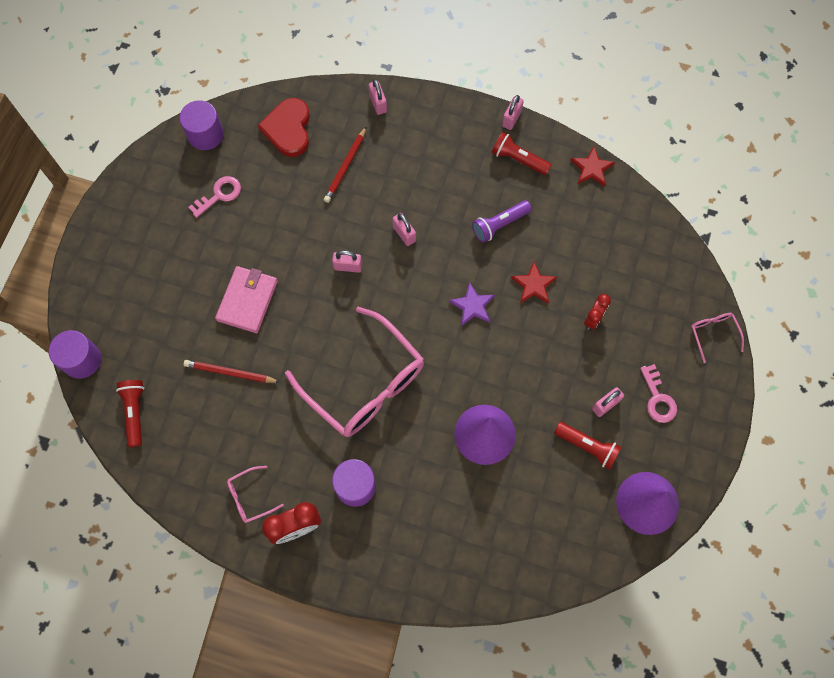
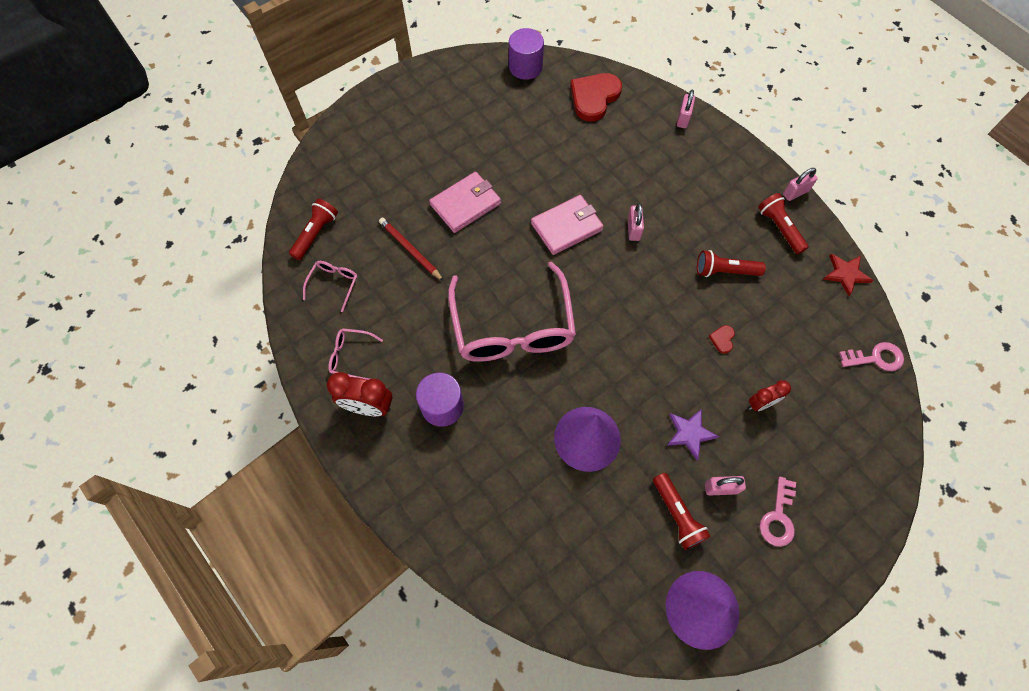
camera: 35 degrees right, 5 degrees down
(82, 360) = (308, 172): purple cylinder -> none
(219, 195) = (503, 115): pink key -> pink key (875, 358)
(345, 166) = (621, 150): red pencil -> none
(348, 266) = (566, 227): pink padlock -> pink wallet
(472, 306) = (653, 322): purple star -> purple star (690, 433)
(499, 224) = (725, 271): purple flashlight -> red flashlight
(533, 285) = (722, 339): red star -> red heart
(713, 334) = (877, 494): pink glasses -> pink glasses (334, 284)

